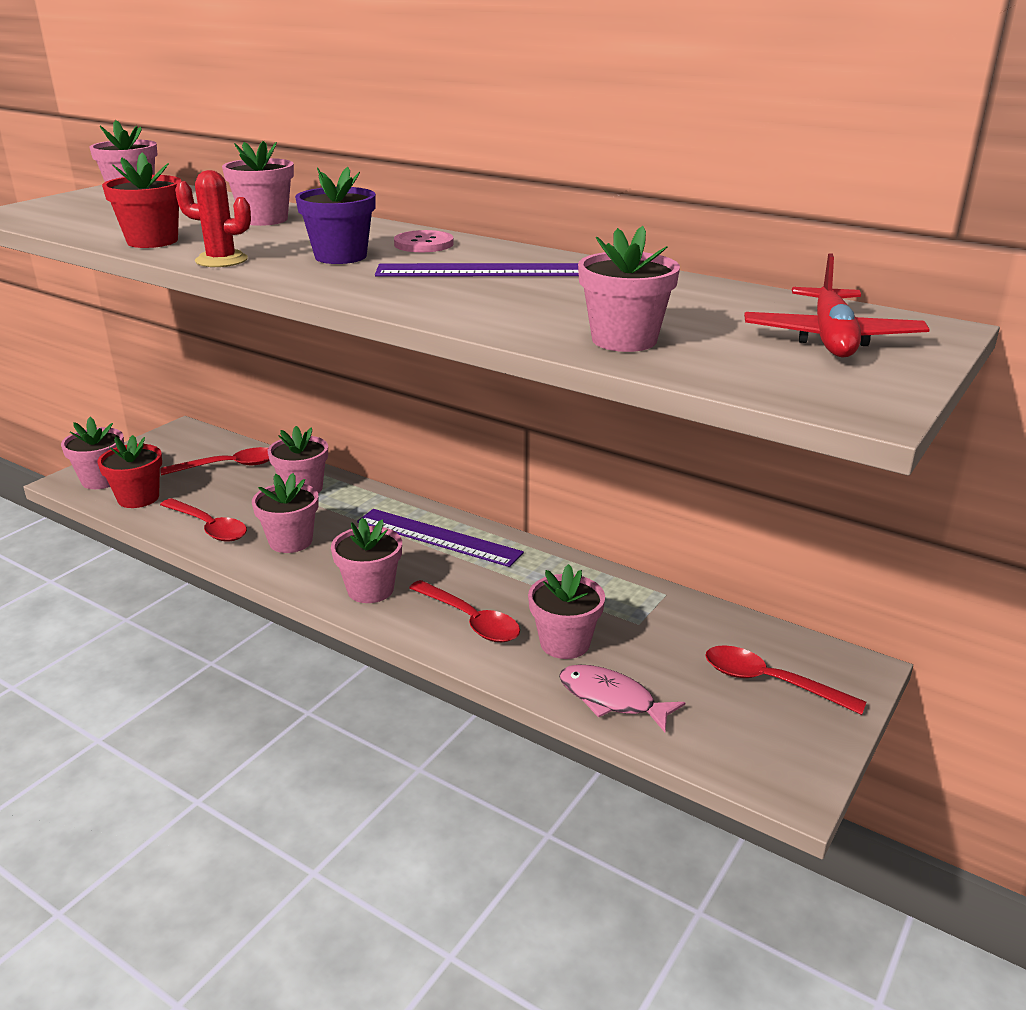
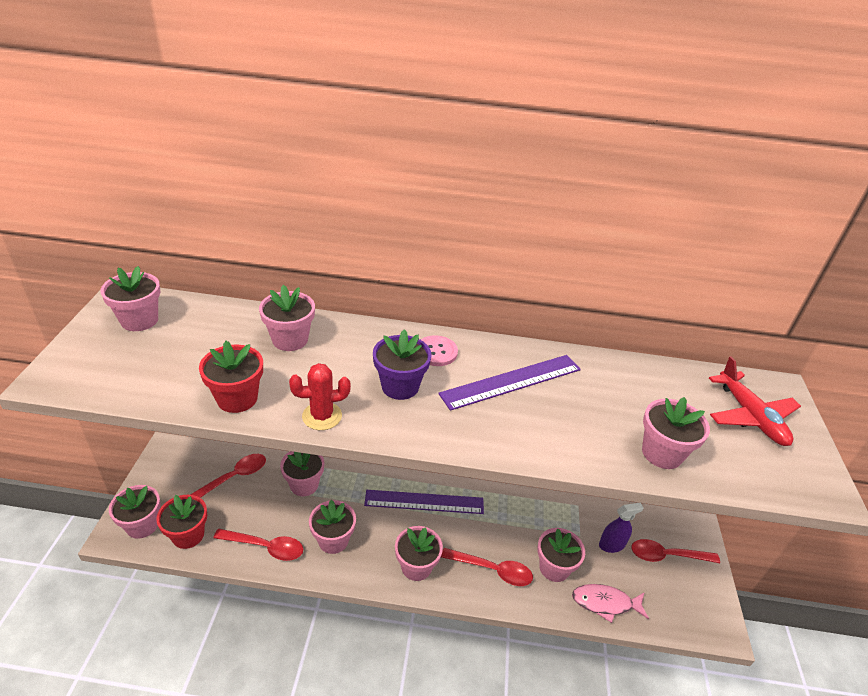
camera: 30 degrees left, 10 degrees up
(682, 646) = (611, 545): none -> purple spray bottle

